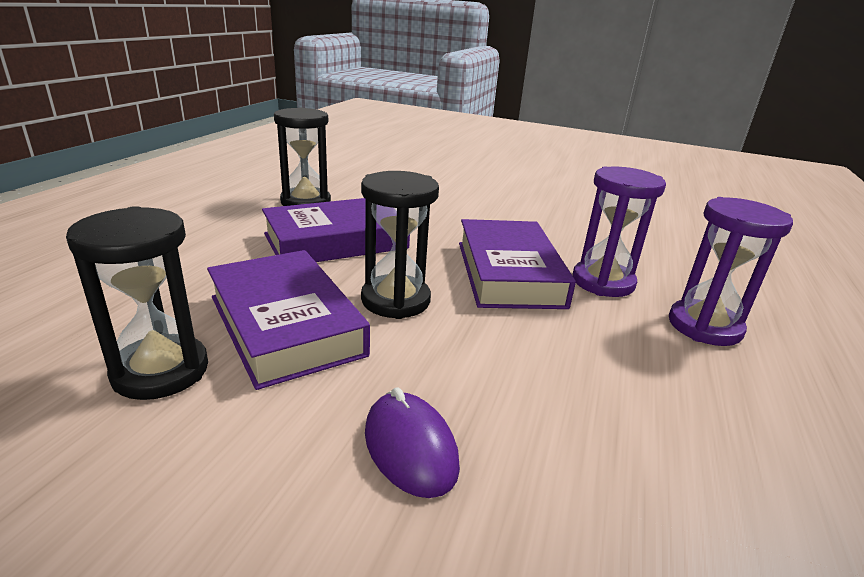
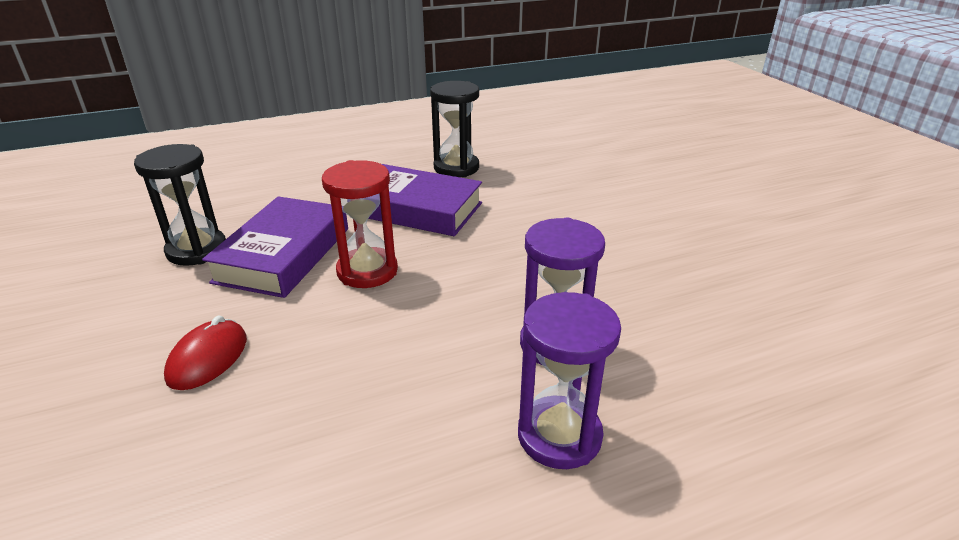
camera: 50 degrees right, 5 degrees up
(395, 300) = (367, 271): black hourglass -> red hourglass
(410, 447) = (208, 358): purple mouse -> red mouse
(508, 273) = (487, 293): purple book -> none

